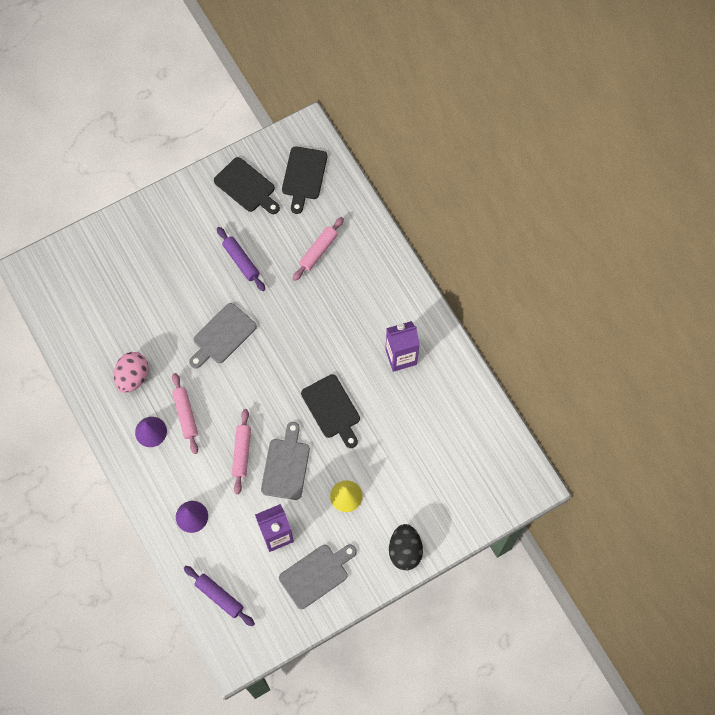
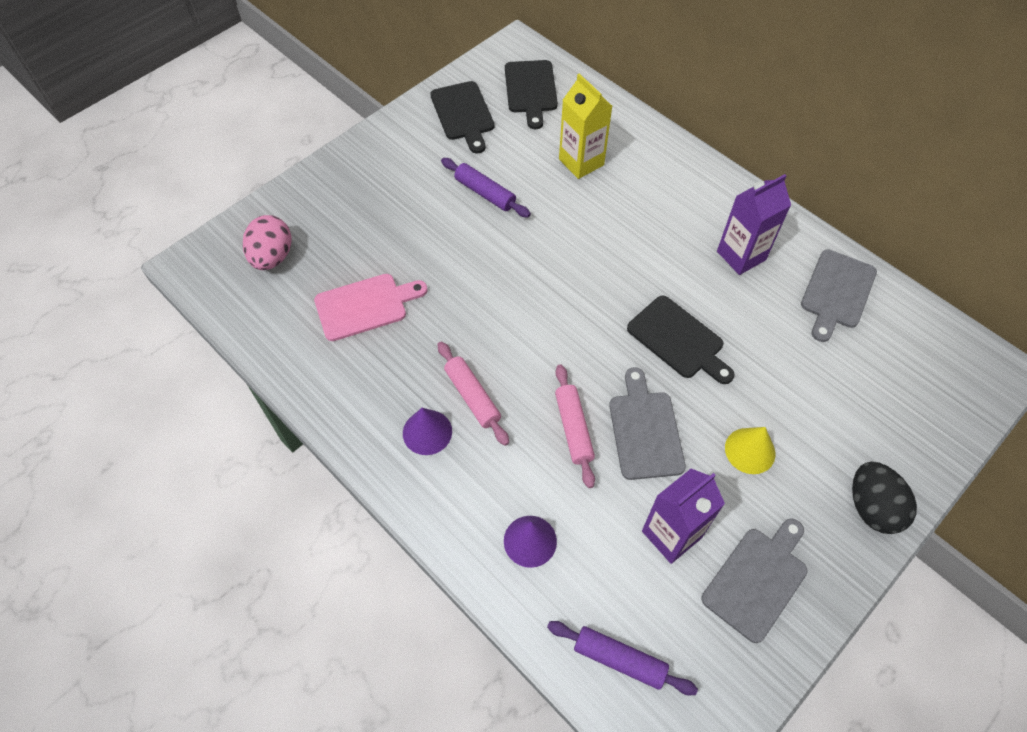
camera: 15 degrees left, 10 degrees down
(133, 377) = (379, 364): pink egg -> pink egg (272, 257)
(135, 332) = (365, 306): none -> pink cutting board
(222, 336) = (490, 284): grey cutting board -> grey cutting board (836, 292)
(246, 187) = (463, 114): black cutting board -> black cutting board turned 45 degrees clockwise
(318, 251) = (581, 162): pink rolling pin -> yellow carton

